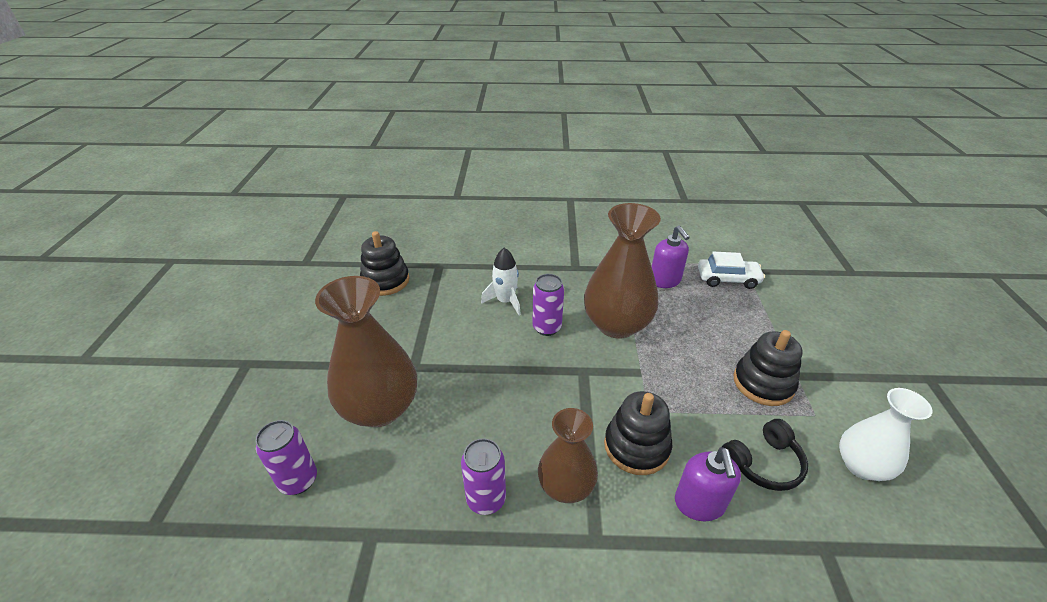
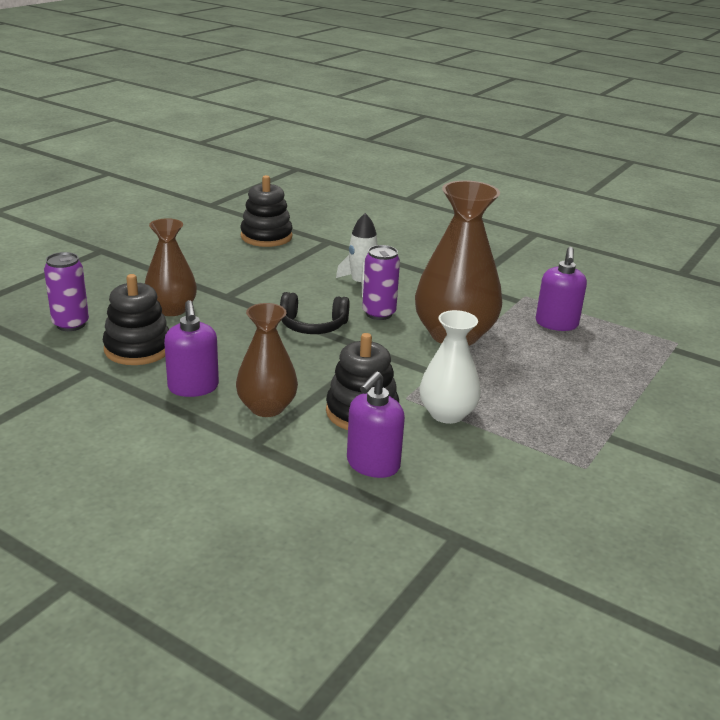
camera: 30 degrees right, 10 degrees down
(380, 408) = (172, 309): brown vase -> brown vase, size x0.61
(486, 499) = (193, 387): purple can -> purple soap dispenser
(727, 279) = (638, 347): white car -> none
(763, 383) = (558, 427): black stacking toy -> black stacking toy (138, 348)
(763, 463) = (474, 470): black headphones -> black headphones (313, 325)
(861, 466) = (583, 515): white vase -> white vase (447, 414)

